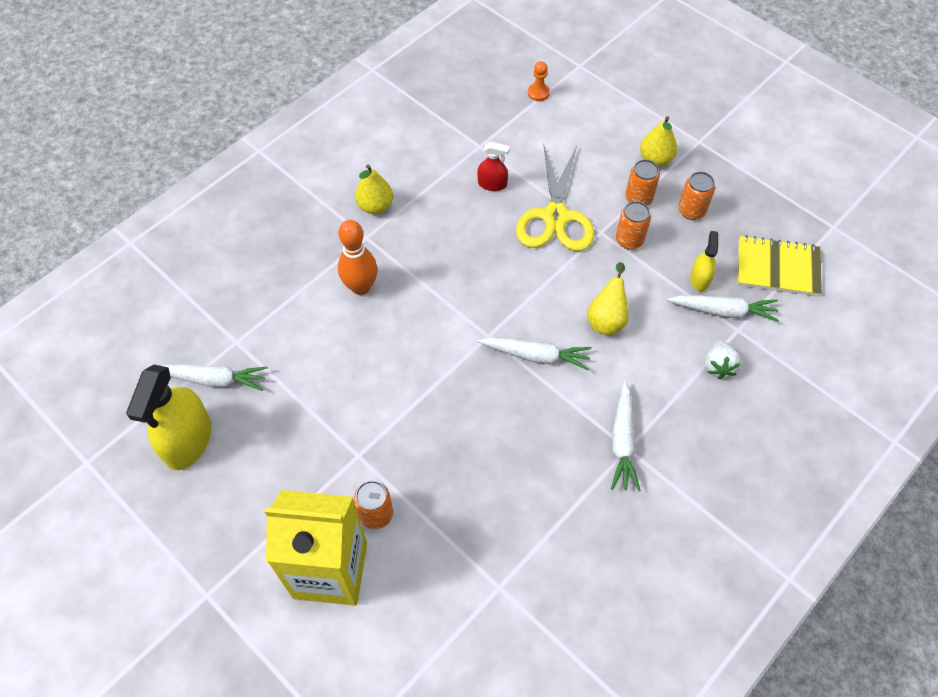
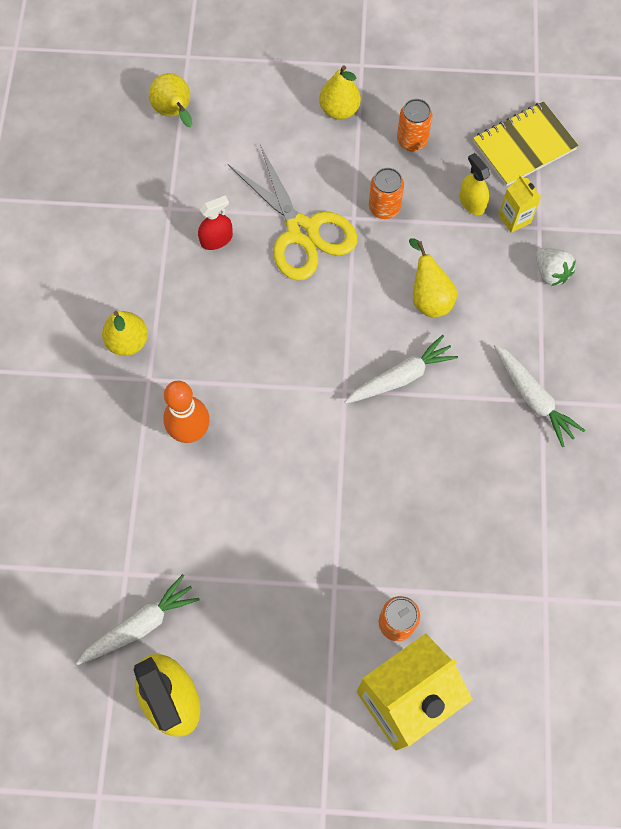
camera: 40 degrees left, 10 degrees up
(538, 93) = (175, 113): orange pawn -> yellow pear
(638, 199) = (358, 161): orange can -> none
(723, 311) = (514, 219): white carrot -> yellow carton

